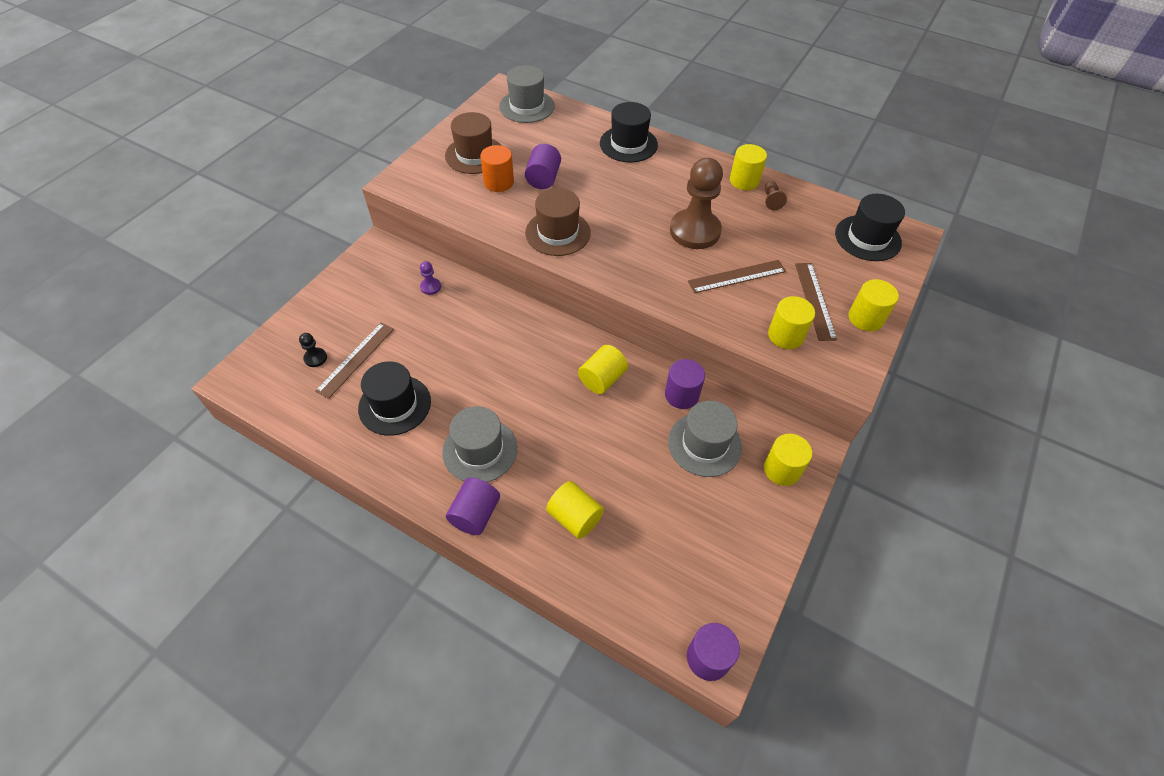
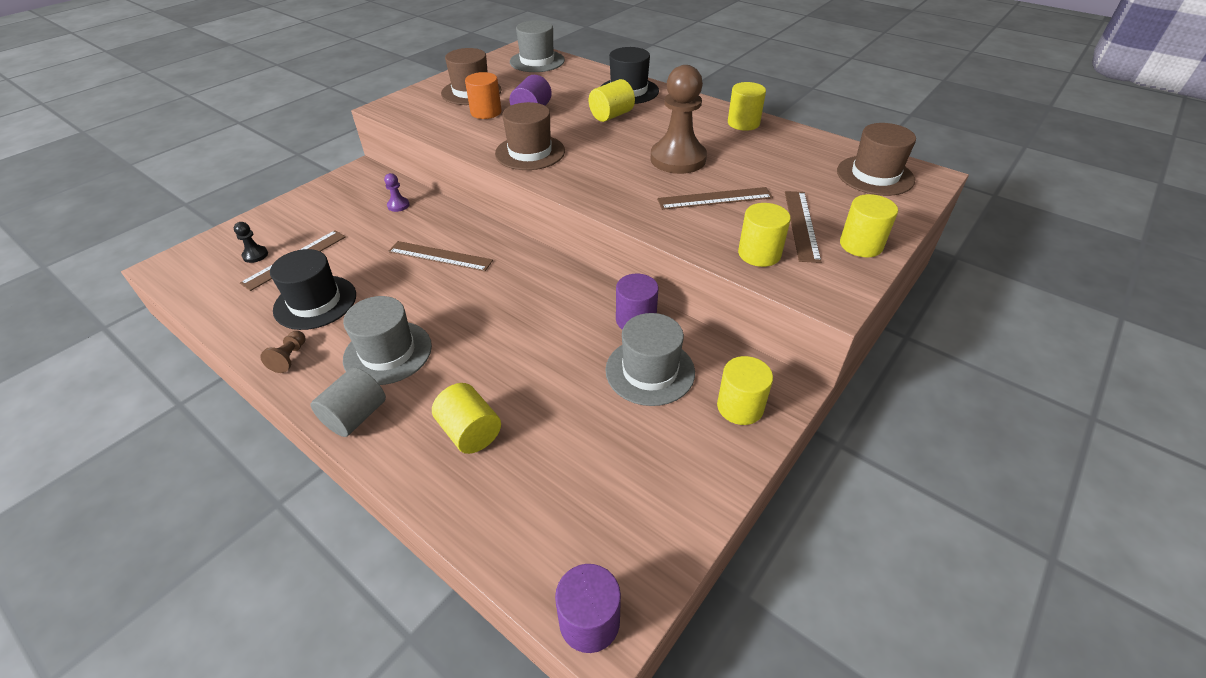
camera: 10 degrees right, 10 degrees down
(475, 514) = (356, 416): purple cylinder -> grey cylinder
(491, 343) = (440, 256): none -> brown ruler
(602, 379) = (549, 297): yellow cylinder -> yellow cylinder (611, 115)
(771, 200) = (770, 139): brown pawn -> brown pawn (290, 357)
(867, 238) = (875, 175): black hat -> brown hat

